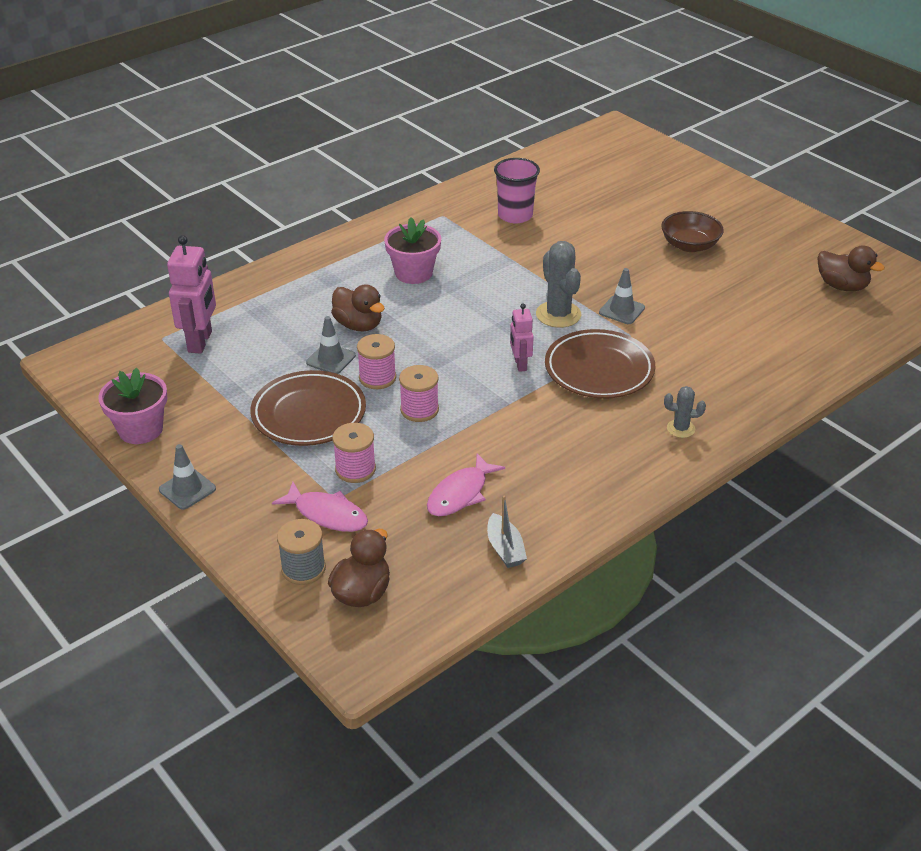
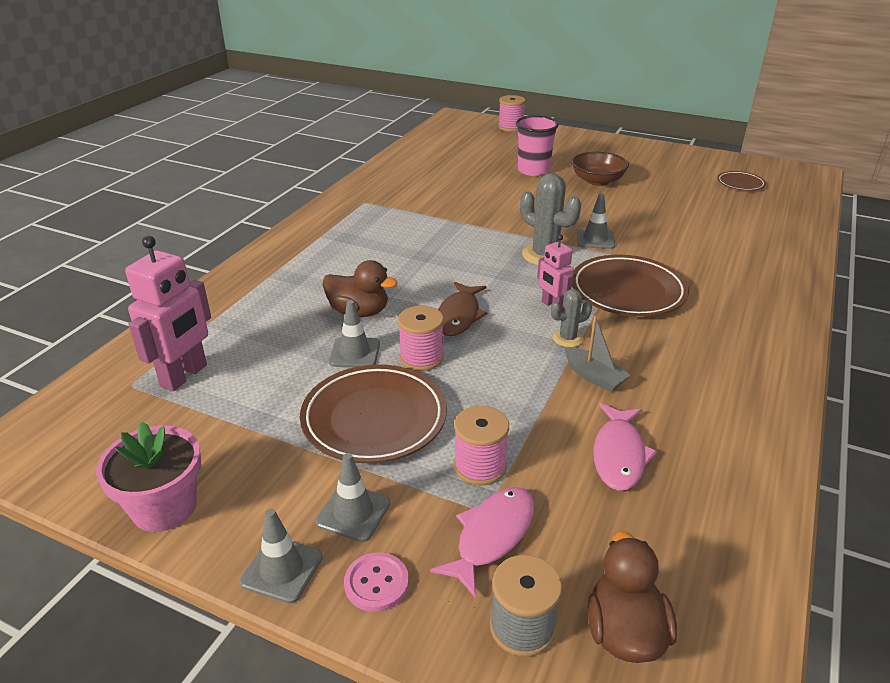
camera: 25 degrees left, 5 degrees down
(201, 342) = (184, 376): pink robot -> pink robot turned 45 degrees clockwise
(236, 516) = (376, 583): none -> pink button
(251, 471) = (353, 513): none -> grey traffic cone
(327, 514) = (492, 536): pink fish -> pink fish turned 60 degrees counterclockwise
(413, 273) = (377, 253): pink flower pot -> none
(419, 410) = (494, 377): pink spool -> pink spool (510, 127)
(435, 351) = (459, 316): none -> brown fish
(505, 549) = (726, 503): grey boat -> grey boat (594, 376)
(515, 215) = (431, 189): pink cup -> pink cup (533, 170)
(680, 429) = (751, 322): grey cactus -> grey cactus (567, 338)
(842, 286) = (740, 184): brown duck -> brown plate

